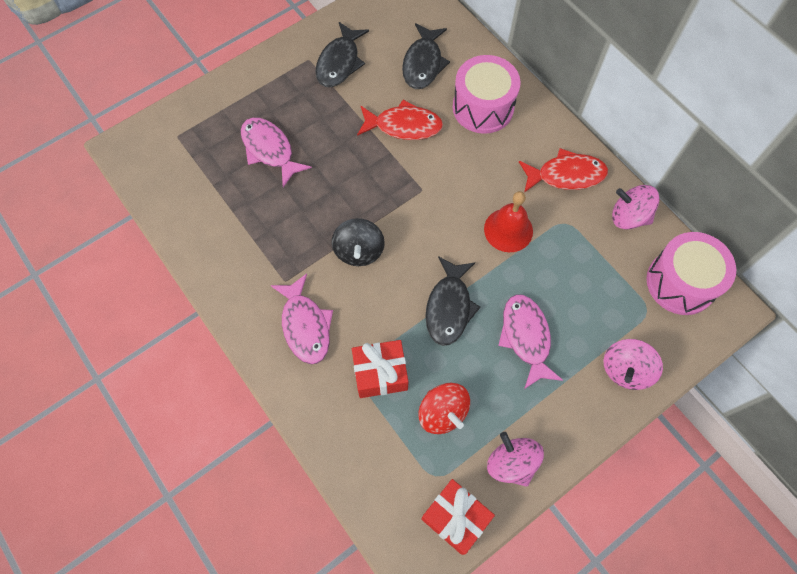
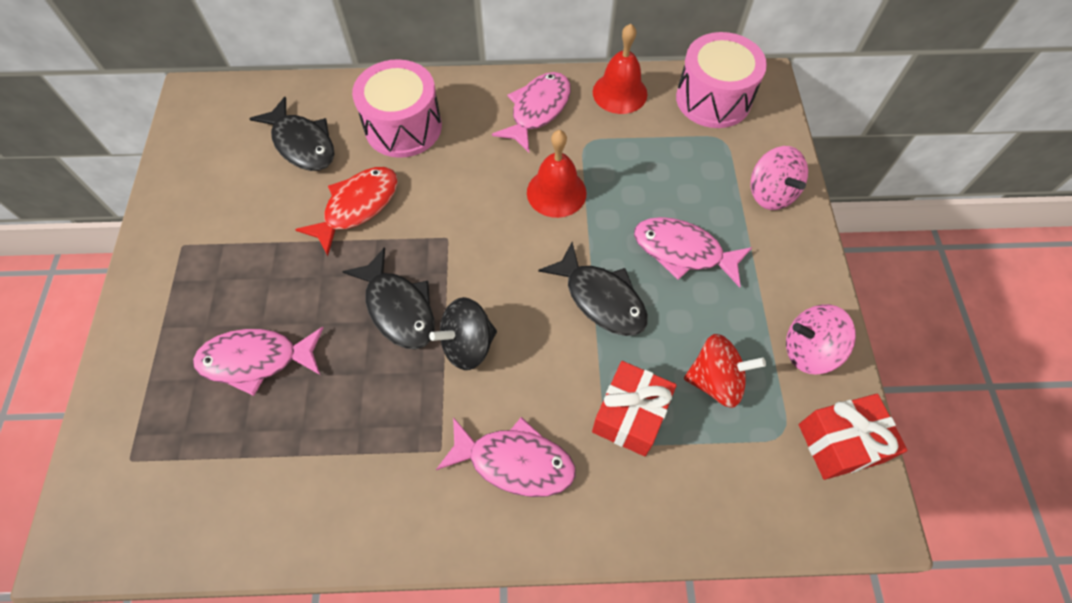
camera: 55 degrees left, 5 degrees down
(339, 62) = (219, 217): black fish -> black fish (398, 308)
(359, 251) = (467, 345): black spinning top -> black spinning top turned 120 degrees clockwise
(566, 175) = (537, 110): red fish -> pink fish
(629, 217) = (620, 93): pink spinning top -> red bell

